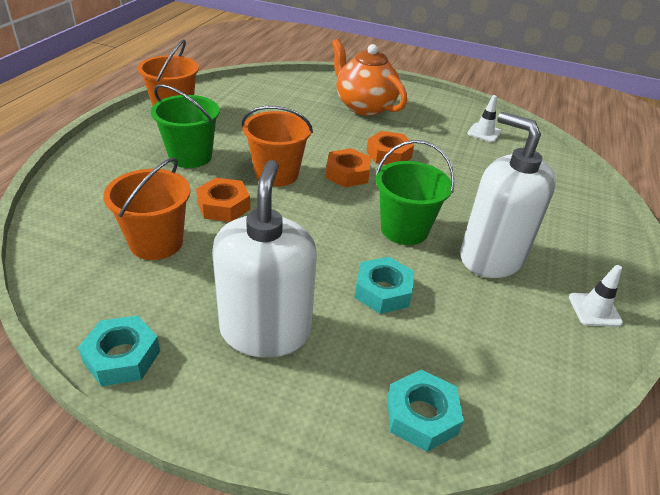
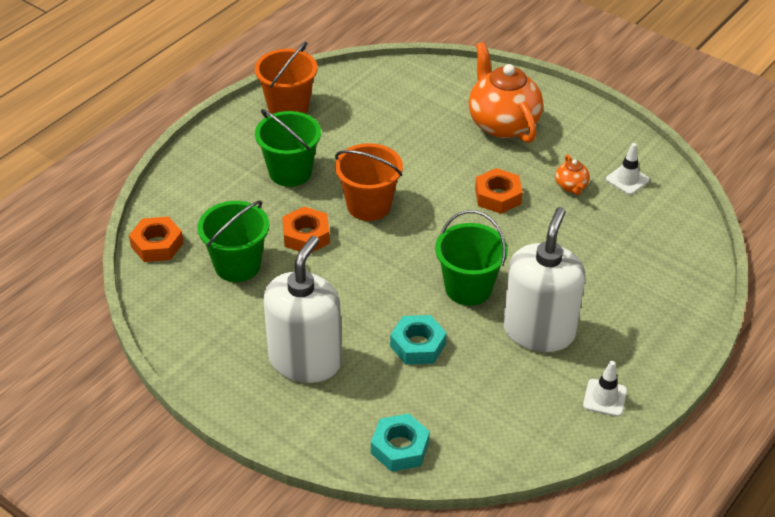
camera: 20 degrees right, 5 degrees up
(122, 357) = (192, 360): turquoise nut -> none
(156, 243) = (237, 265): orange bucket -> green bucket
(347, 174) = (441, 215): orange nut -> orange nut (157, 245)
(444, 141) = (571, 186): none -> orange teapot
(491, 257) = (538, 331): white soap dispenser -> white soap dispenser turned 45 degrees clockwise

